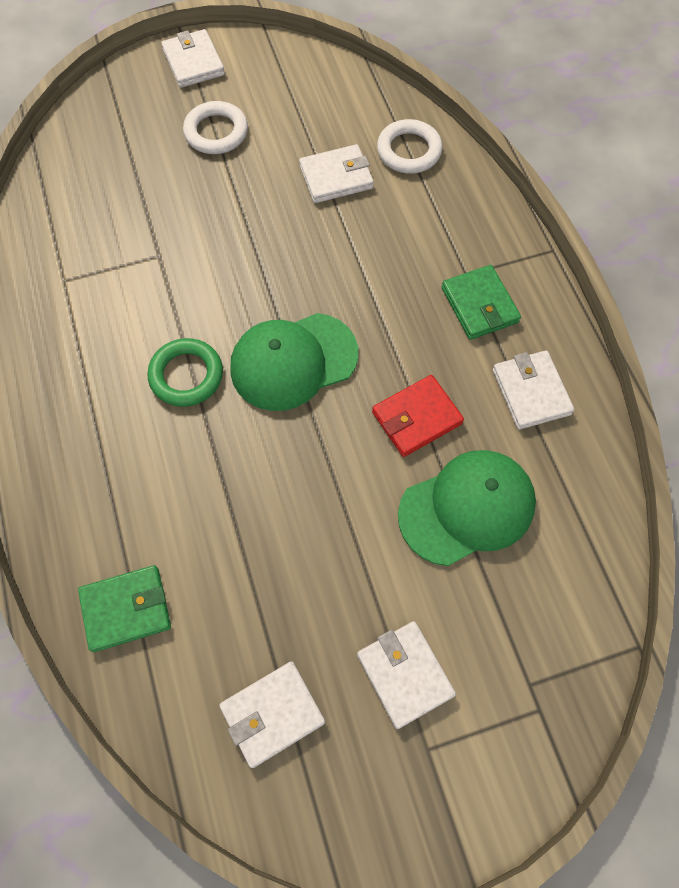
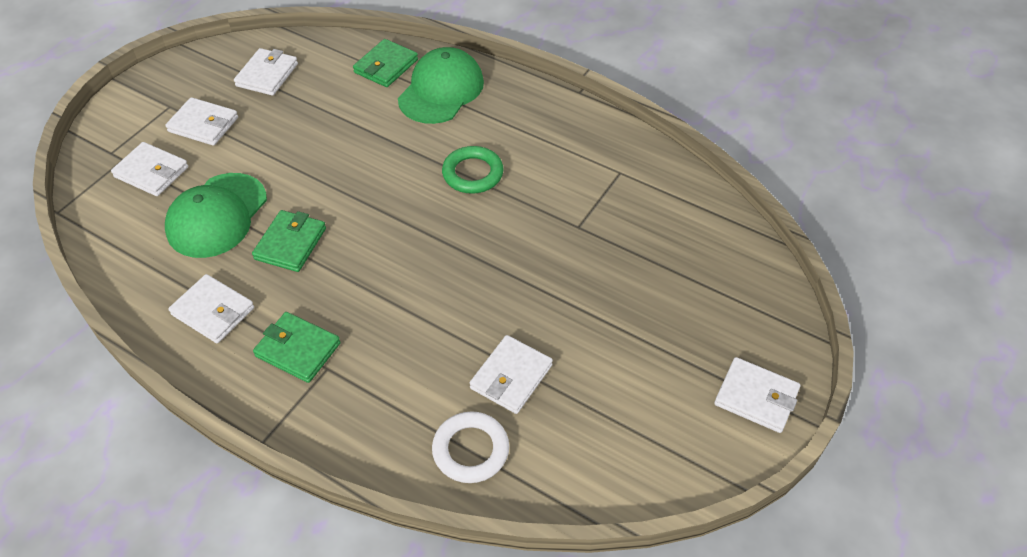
camera: 140 degrees right, 15 degrees down
(216, 132) = (653, 345): white ring -> none
(293, 361) = (409, 223): green cap -> green cap (441, 90)
(416, 418) = (290, 243): red wallet -> green wallet
(505, 633) = (151, 172): none -> white wallet

